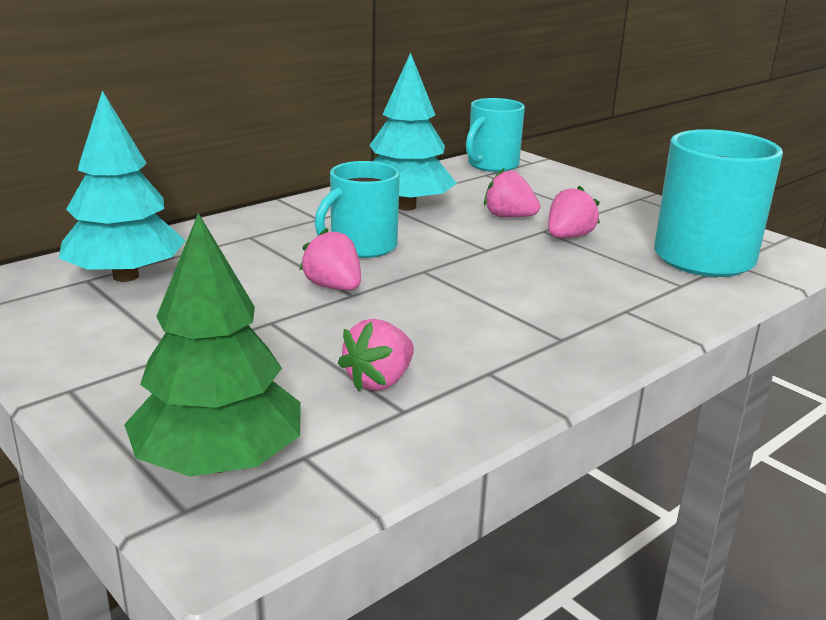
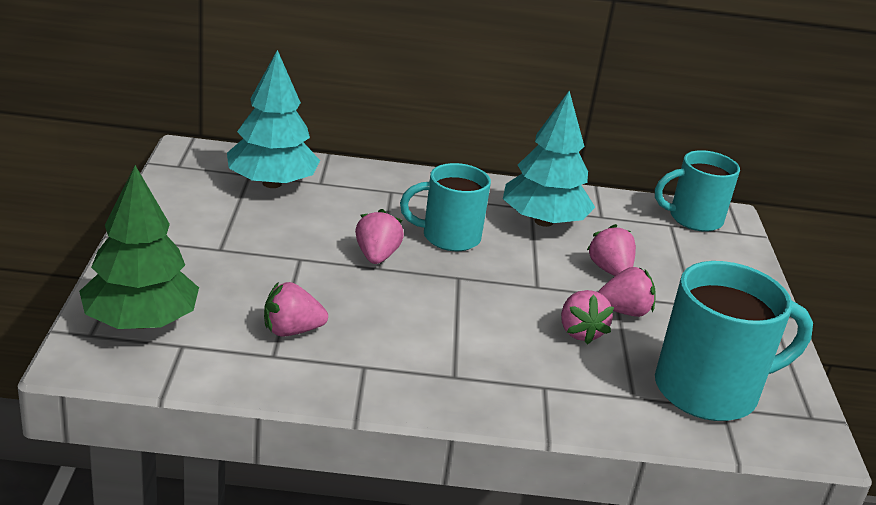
camera: 40 degrees right, 5 degrees up
(572, 263) = (580, 332): none -> pink strawberry

